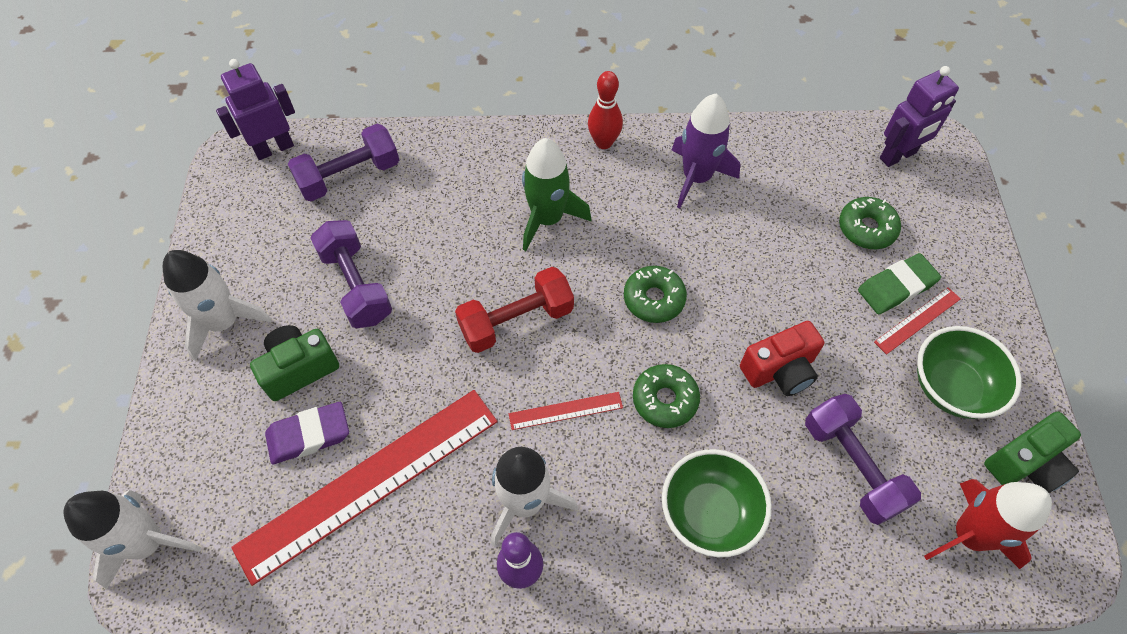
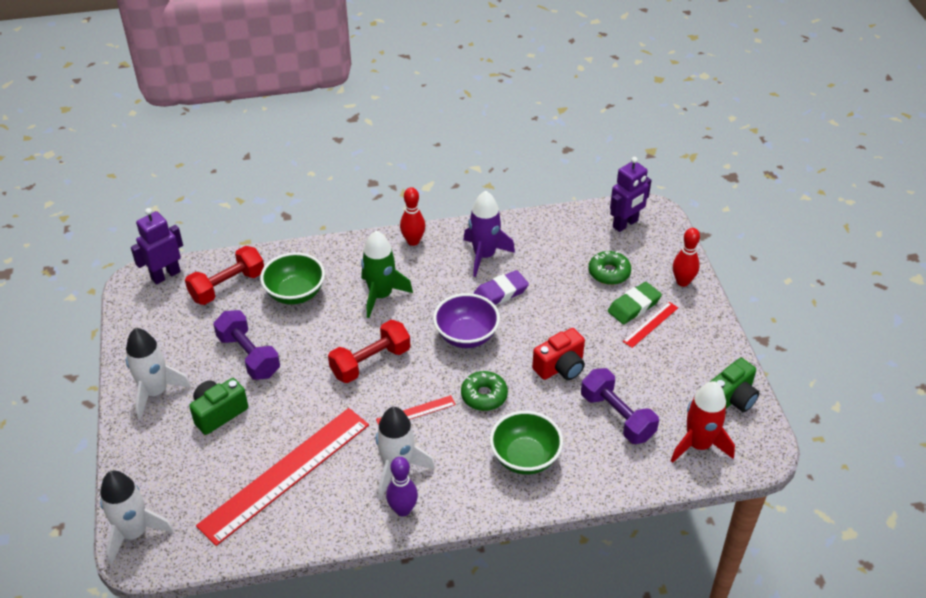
camera: 10 degrees left, 15 degrees down
(309, 435) = (235, 452): purple eraser -> purple eraser (500, 293)
(349, 176) = (227, 286): purple dumbbell -> red dumbbell
(654, 299) = (466, 336): green donut -> purple bowl
(951, 387) = (678, 361): green bowl -> green bowl (295, 293)
(970, 258) = (682, 282): none -> red bowling pin

